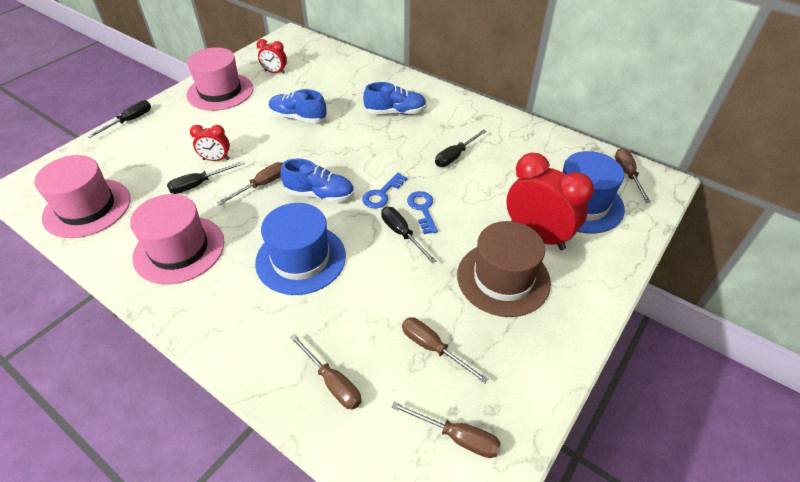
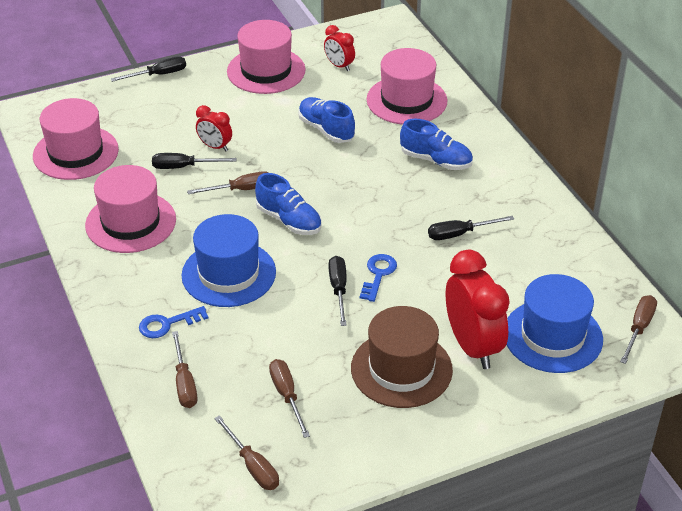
camera: 30 degrees right, 5 degrees down
(342, 80) = (406, 100): none -> pink hat
(382, 194) = (350, 243): blue key -> blue key (167, 324)

